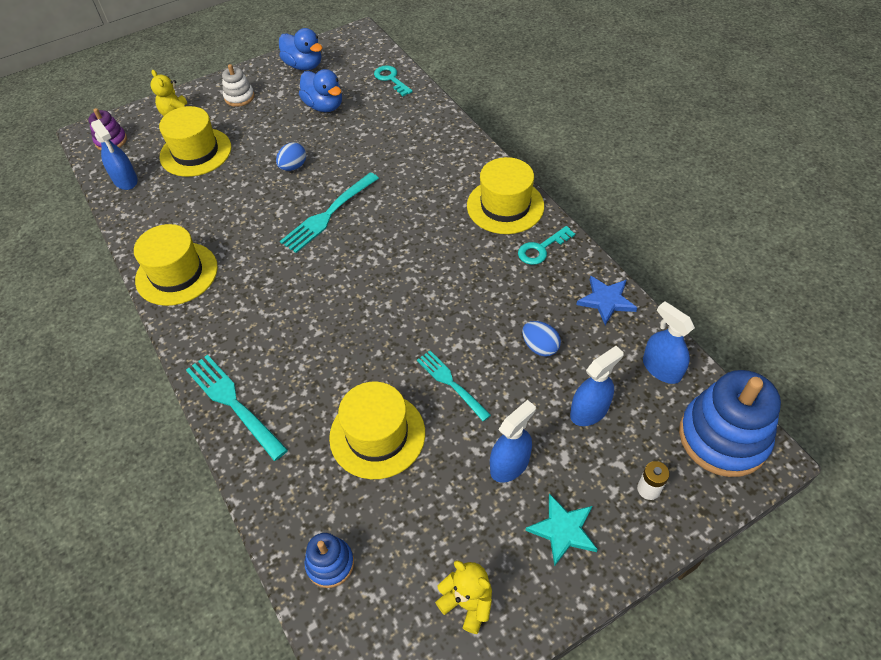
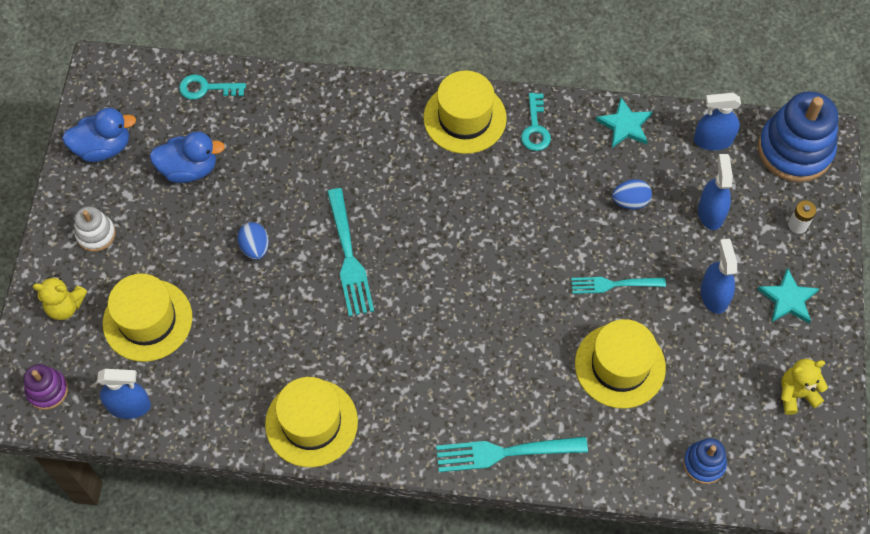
camera: 55 degrees left, 10 degrees up
(606, 300) = (625, 125): blue star -> turquoise star

